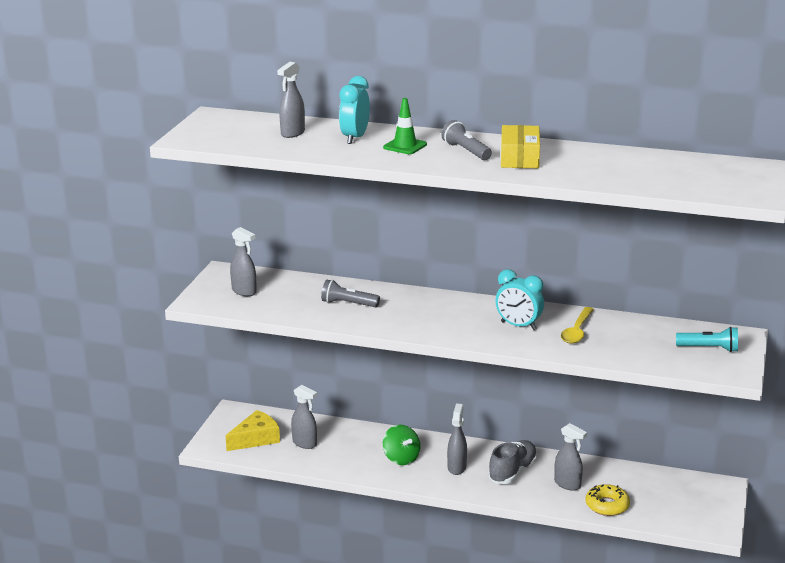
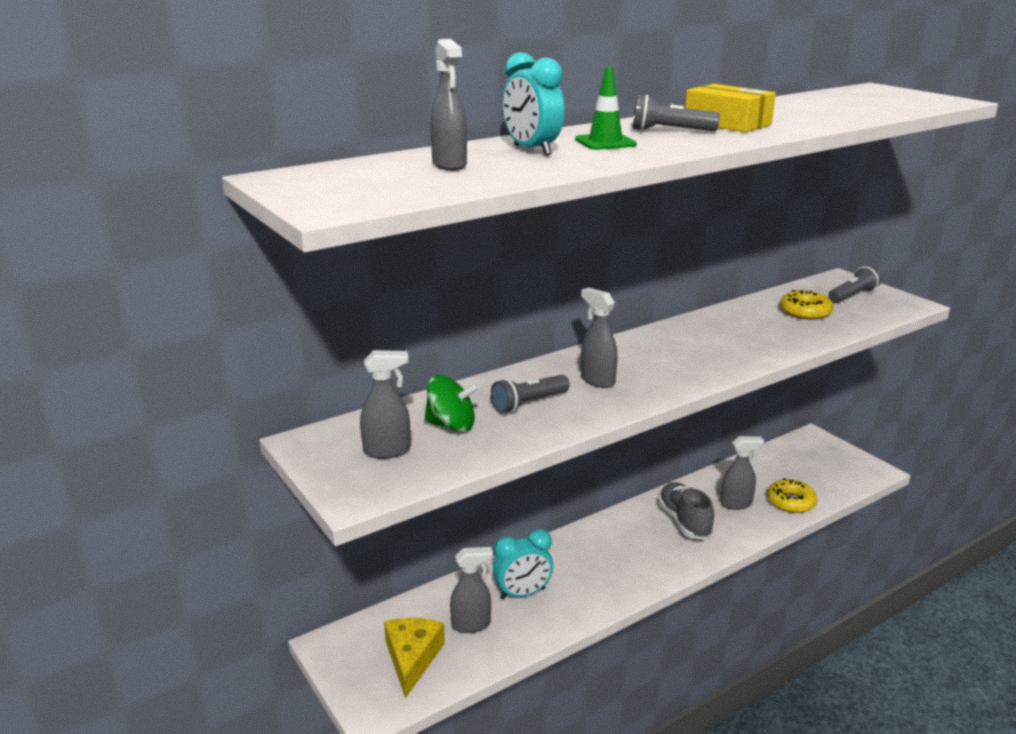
camera: 50 degrees left, 0 degrees up
(401, 458) = (583, 573): green spinning top -> green spinning top (451, 425)
(457, 467) = (640, 548): grey spray bottle -> grey spray bottle (597, 380)
(518, 326) = (708, 345): turquoise clock -> turquoise clock (522, 593)
(577, 331) = (754, 327): yellow spoon -> none
(640, 340) = (805, 312): none -> yellow donut
(709, 348) = (852, 296): turquoise flashlight -> grey flashlight

